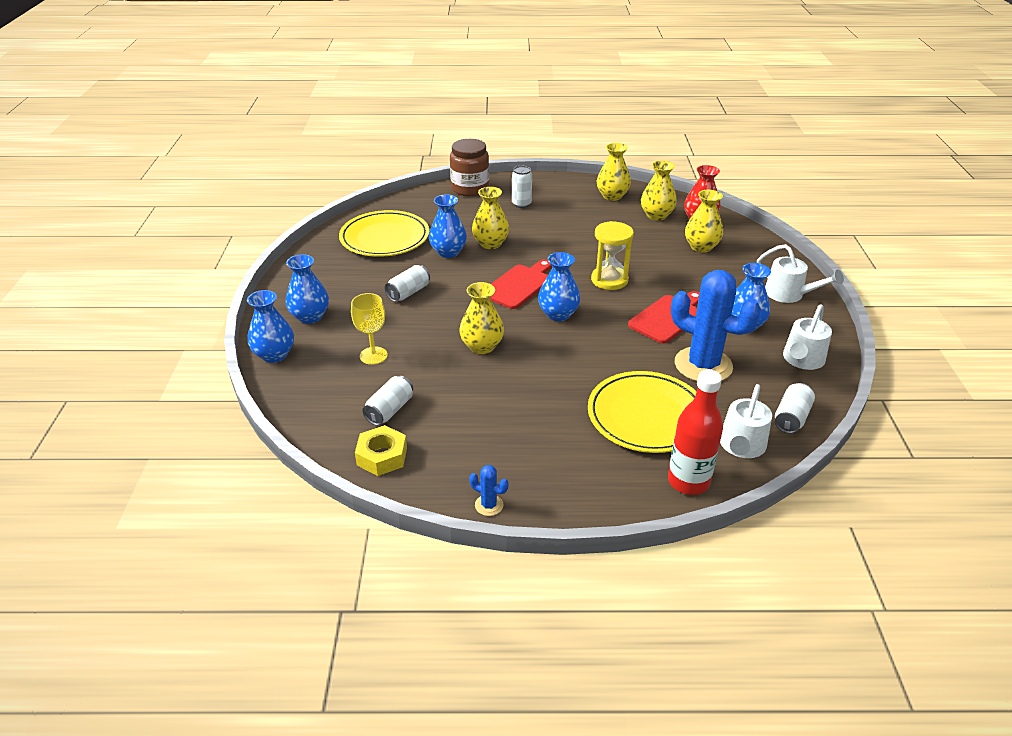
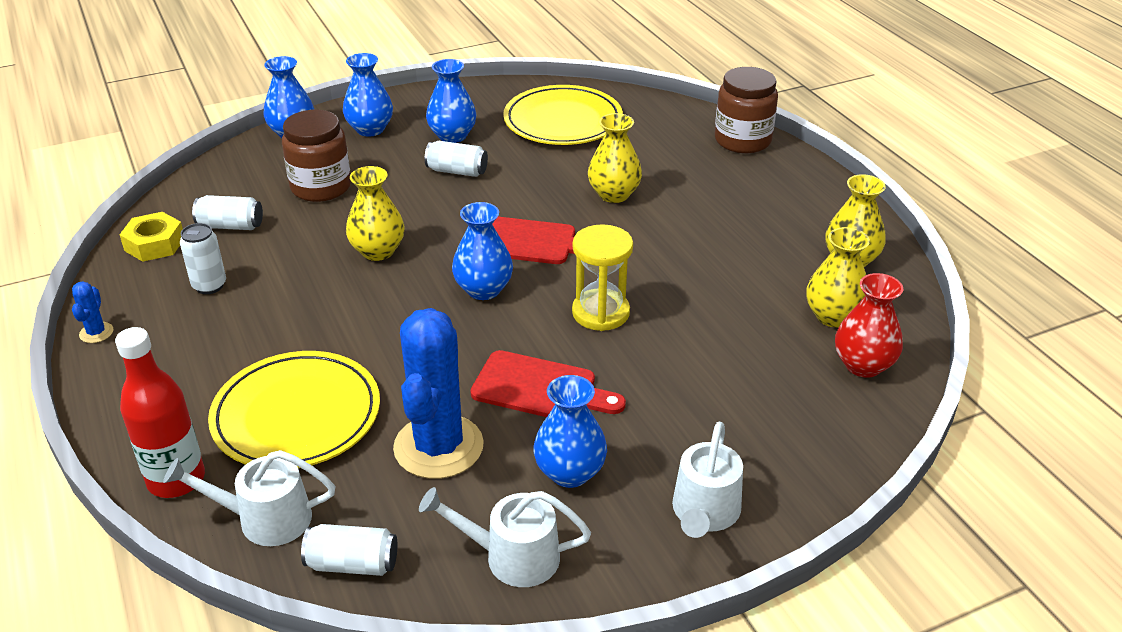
camera: 65 degrees right, 0 degrees up
(373, 355) = (321, 187): yellow goblet -> brown jar
(448, 252) = (567, 171): blue vase -> blue vase (452, 136)
(521, 204) = (741, 190): white can -> white can (209, 286)
(701, 247) = (775, 383): yellow vase -> none

